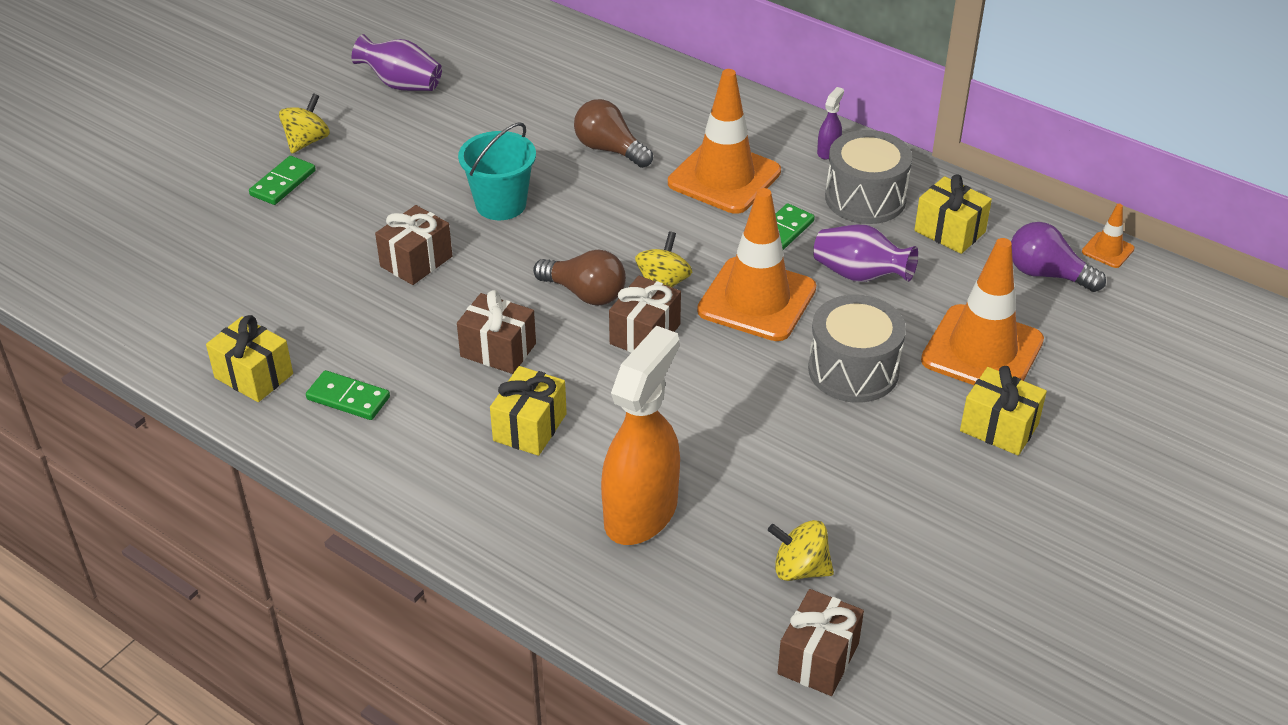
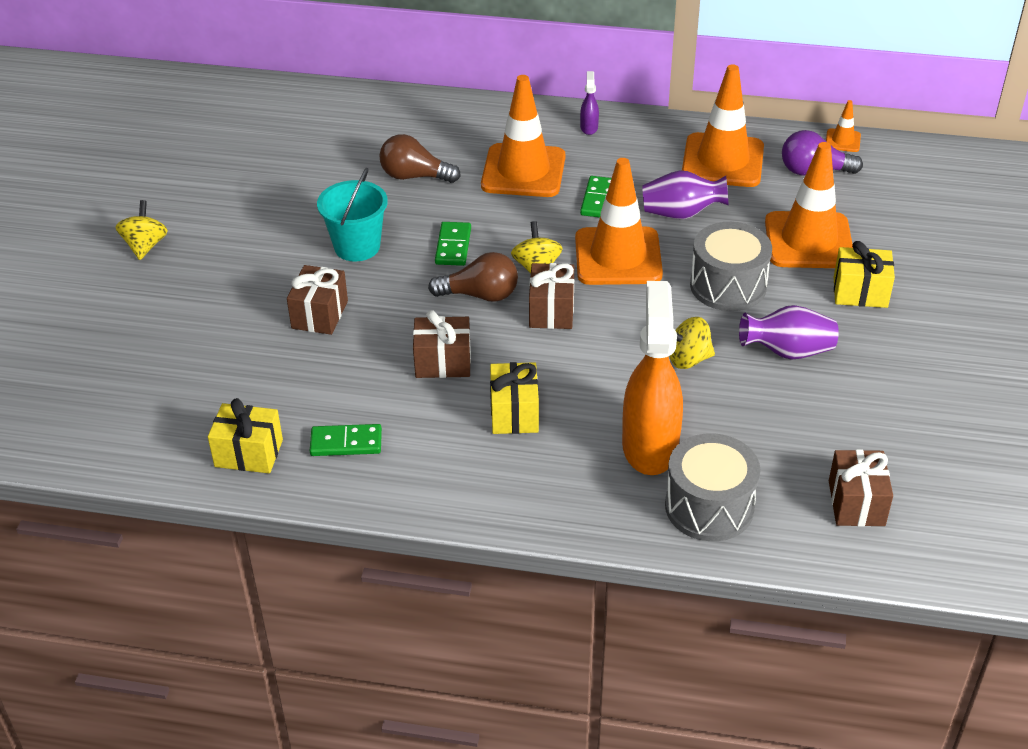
camera: 25 degrees left, 0 degrees up
(283, 183) = (150, 287): green domino -> green domino (453, 246)
(401, 84) = (195, 174): purple vase -> purple vase (787, 351)
(800, 569) = (796, 444): yellow spinning top -> yellow spinning top (688, 359)
(865, 198) = (643, 155): grey drum -> grey drum (709, 506)
(949, 231) = (722, 161): yellow gift -> orange traffic cone

